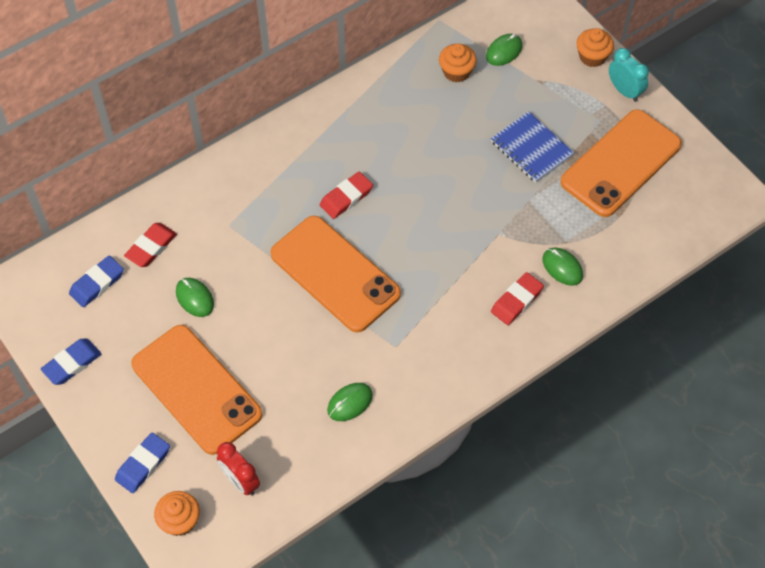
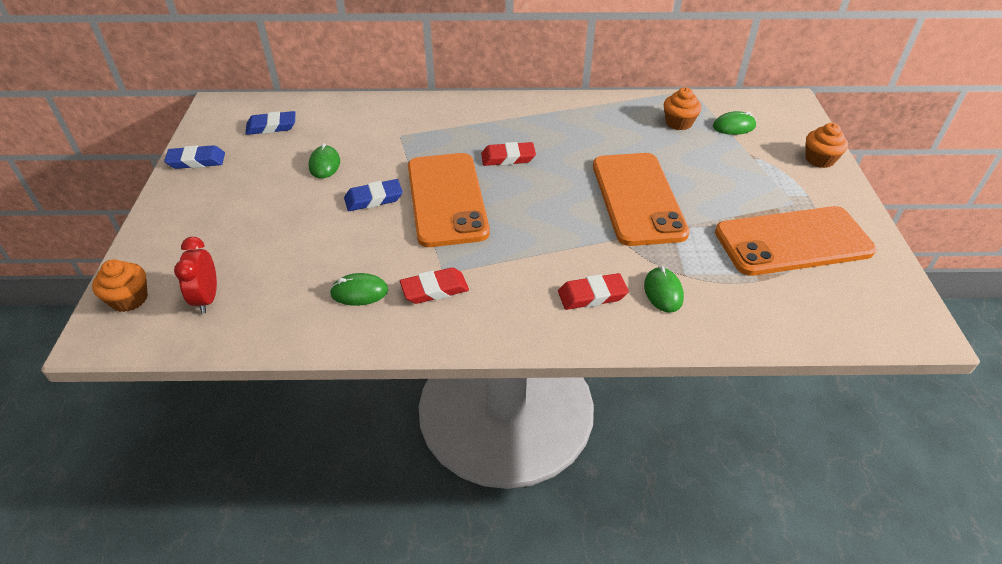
camera: 35 degrees right, 15 degrees down
(143, 464) = (157, 245): blue eraser -> blue eraser (373, 199)
(151, 247) = (332, 124): red eraser -> red eraser (434, 289)
(196, 389) = (256, 219): orange phone -> orange phone (638, 198)
(531, 148) = (706, 194): blue notebook -> none
(624, 91) = (836, 193): turquoise clock -> none

